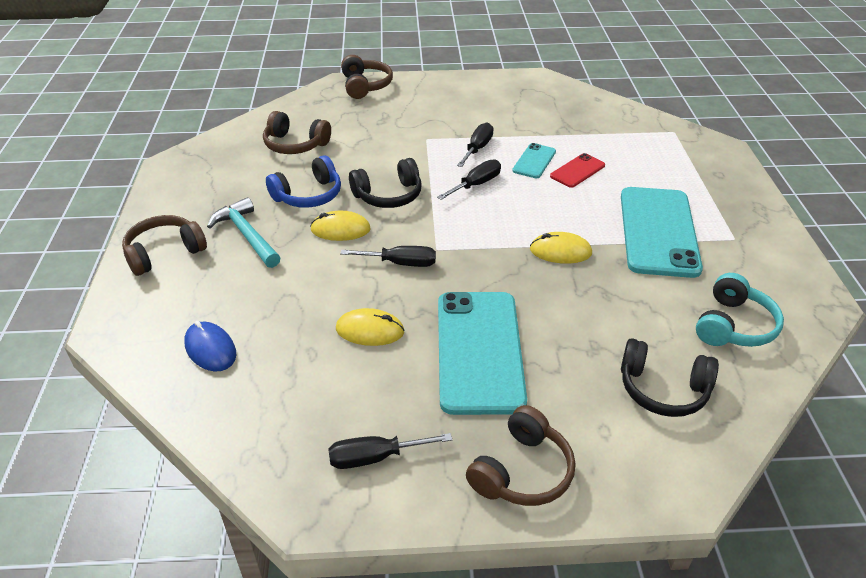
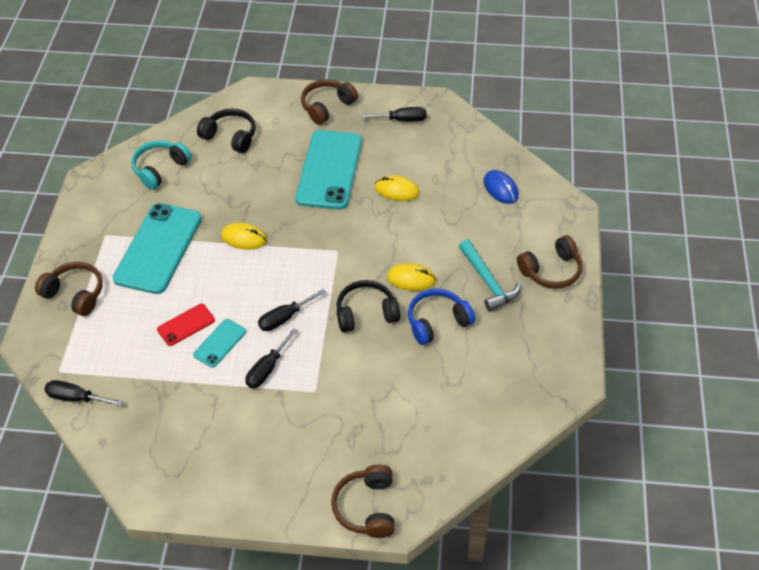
camera: 170 degrees left, 10 degrees up
(295, 145) = (451, 398): brown headphones -> brown headphones (75, 294)
(401, 263) = (367, 240): black screwdriver -> black screwdriver (76, 398)

